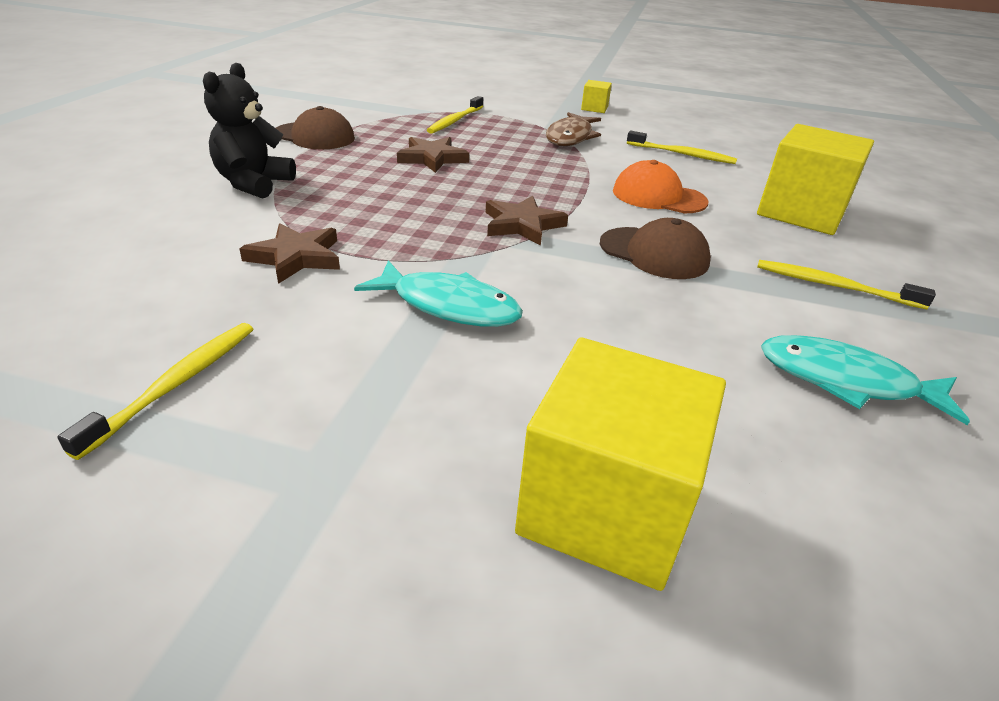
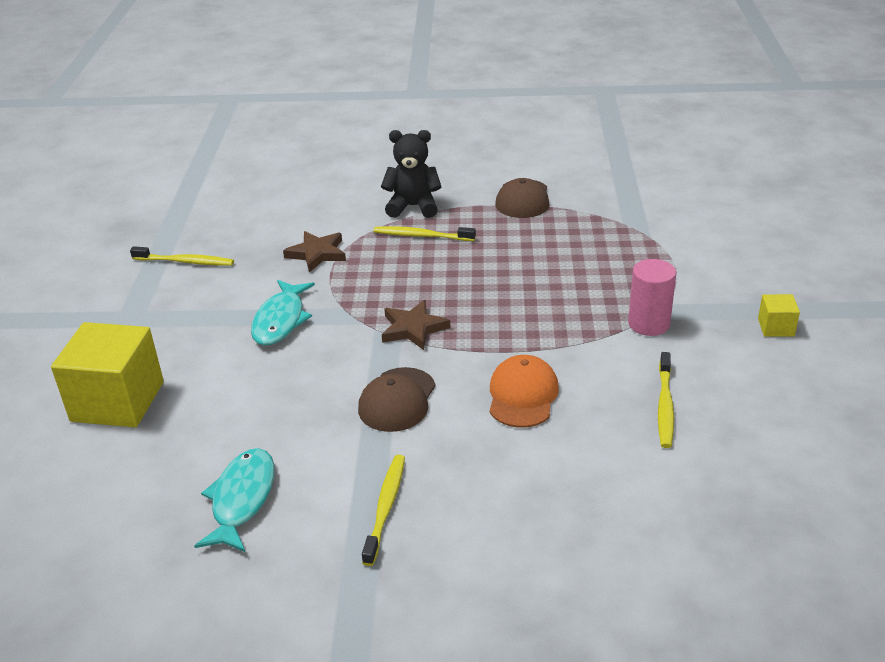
camera: 80 degrees right, 0 degrees up
(432, 158) = (519, 261): brown star -> none
(455, 121) = (629, 250): yellow toothbrush -> yellow toothbrush (421, 236)
(570, 137) = (648, 324): brown fish -> pink cylinder
(801, 212) = (548, 497): yellow cube -> none

